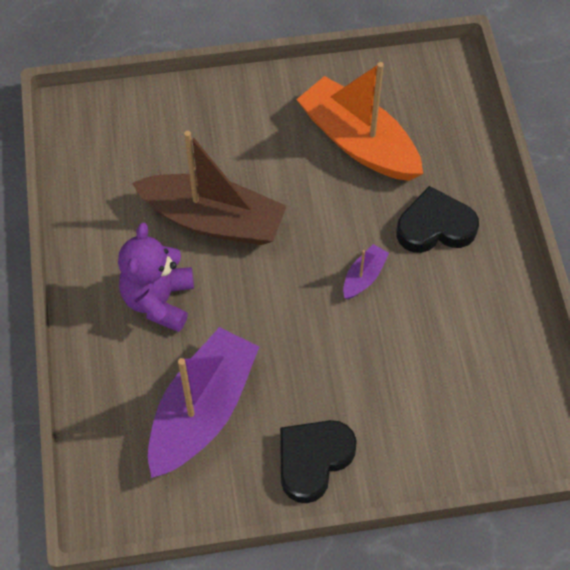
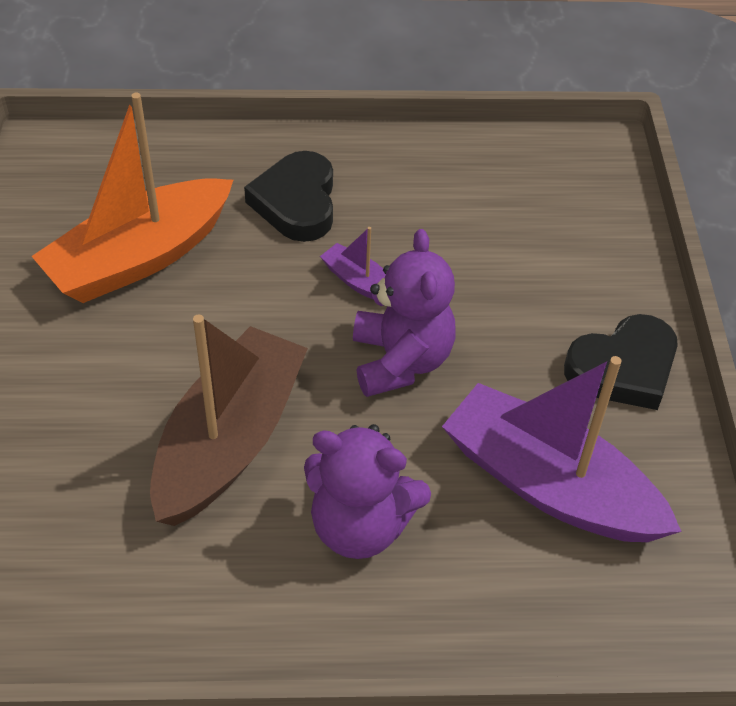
camera: 85 degrees left, 10 degrees down
(295, 310) = (400, 361): none -> purple teddy bear
(313, 460) = (623, 368): black heart -> black heart turned 75 degrees counterclockwise

